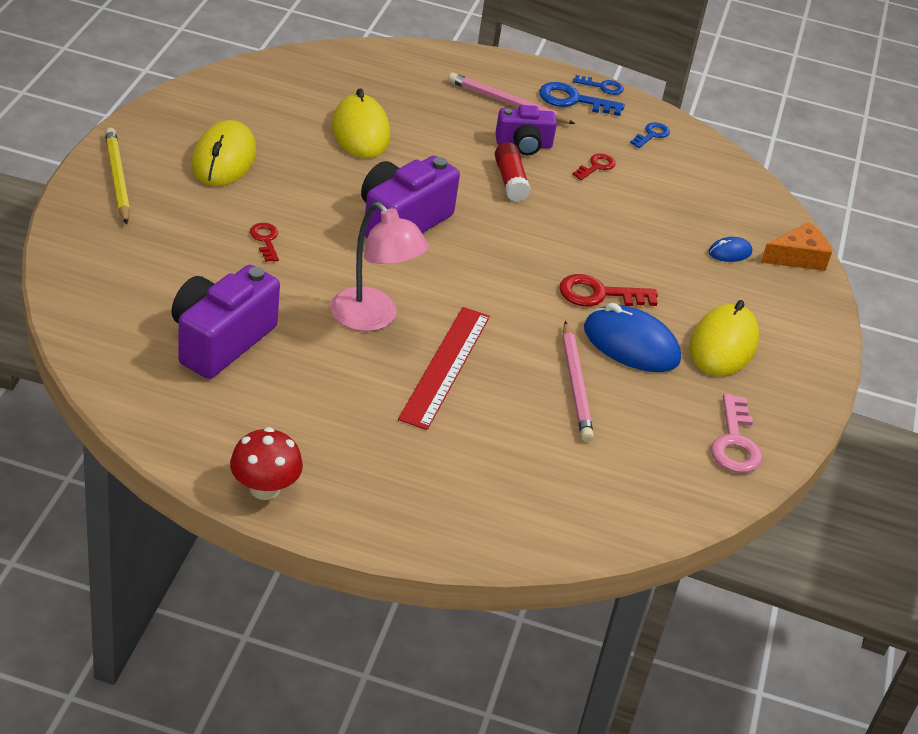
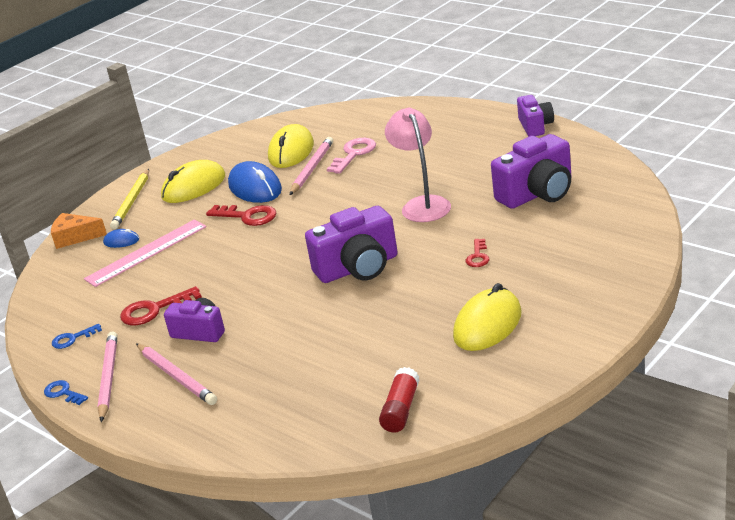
camera: 145 degrees left, 10 degrees down
(117, 178) = (592, 309): yellow pencil -> yellow pencil (132, 201)
(265, 488) = (535, 126): red mushroom -> purple camera
(360, 132) = (344, 349): yellow mouse -> yellow mouse (291, 151)
(445, 366) = (390, 178): red ruler -> none
(510, 181) = (241, 299): red glue stick -> red glue stick (401, 409)
(573, 100) = (108, 378): blue key -> pink pencil
(596, 166) = (154, 310): red key -> red key, size x1.66
(680, 237) = (146, 252): none -> pink ruler
(735, 442) = (242, 142): pink key -> pink key (354, 154)

